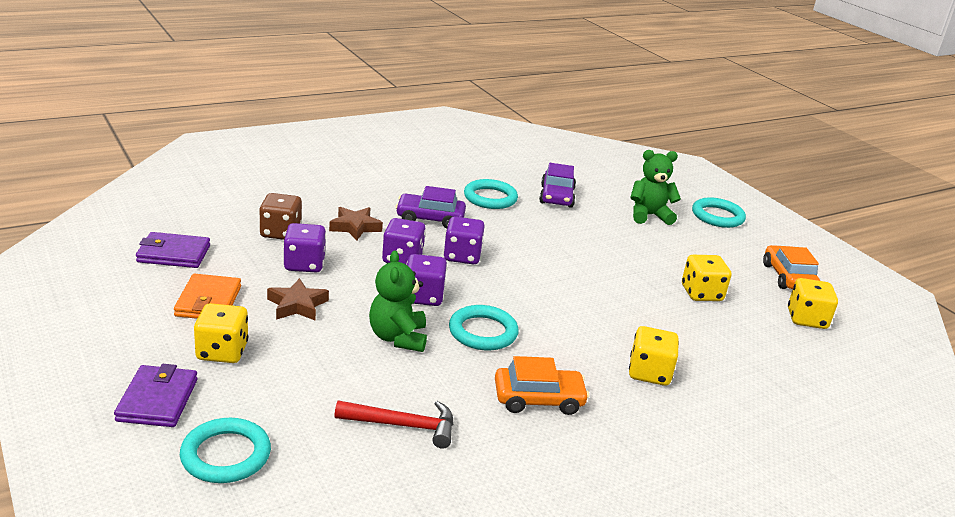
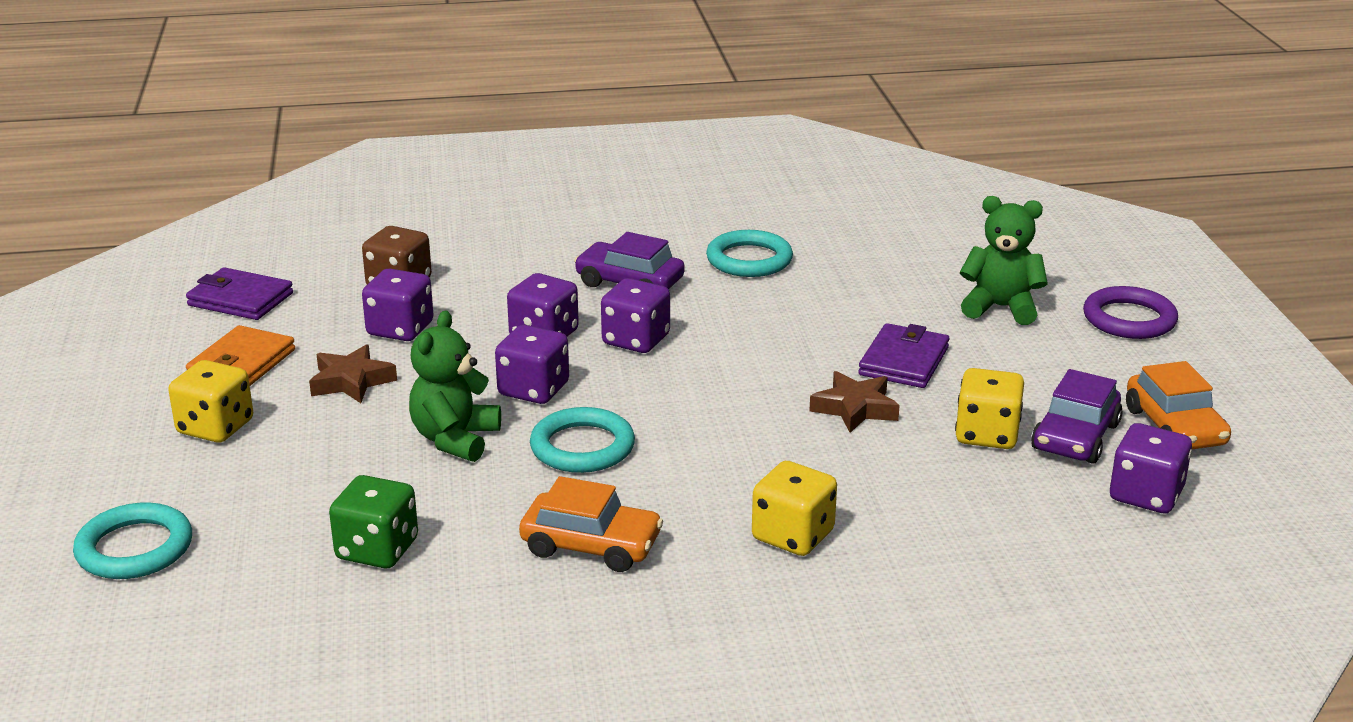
camera: 25 degrees right, 0 degrees up
(157, 400) = (100, 473): purple wallet -> purple wallet (903, 361)
(355, 227) = (509, 285): brown star -> brown star (855, 408)
(403, 426) = (377, 549): red hammer -> green dice
(556, 196) = (862, 265): purple car -> purple car (1075, 437)
(717, 216) = (1129, 319): turquoise ring -> purple ring
(788, 277) = (1174, 427): orange car -> orange car turned 150 degrees clockwise
(806, 319) = (1146, 495): yellow dice -> purple dice

